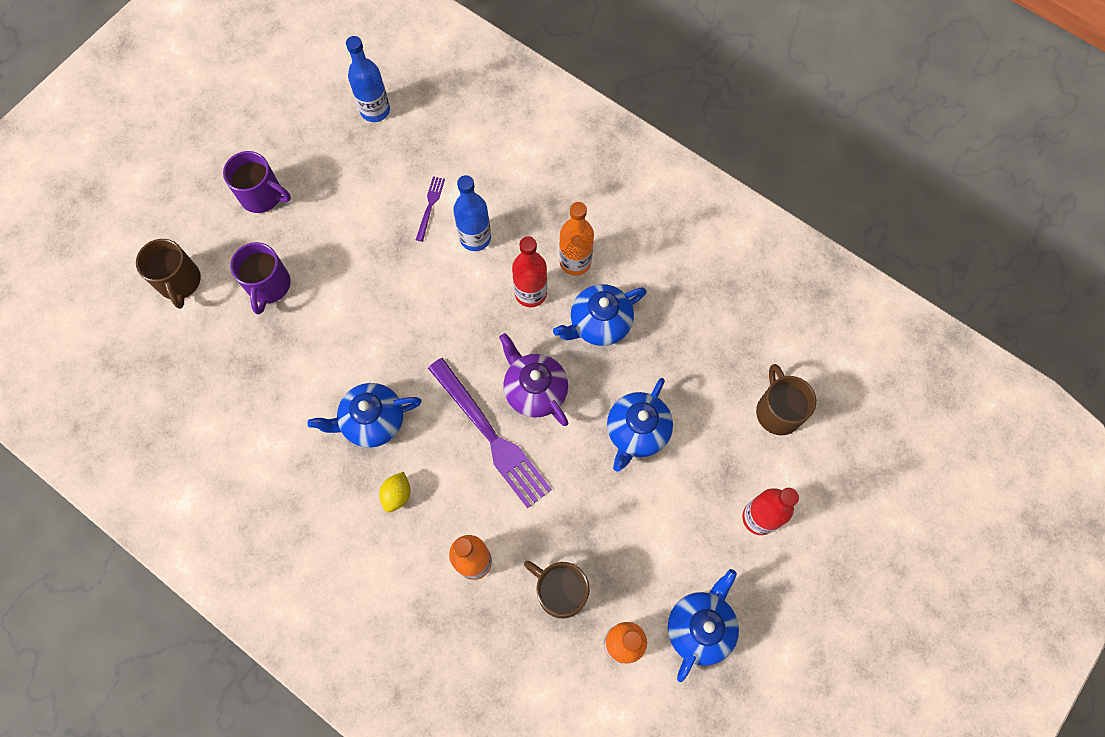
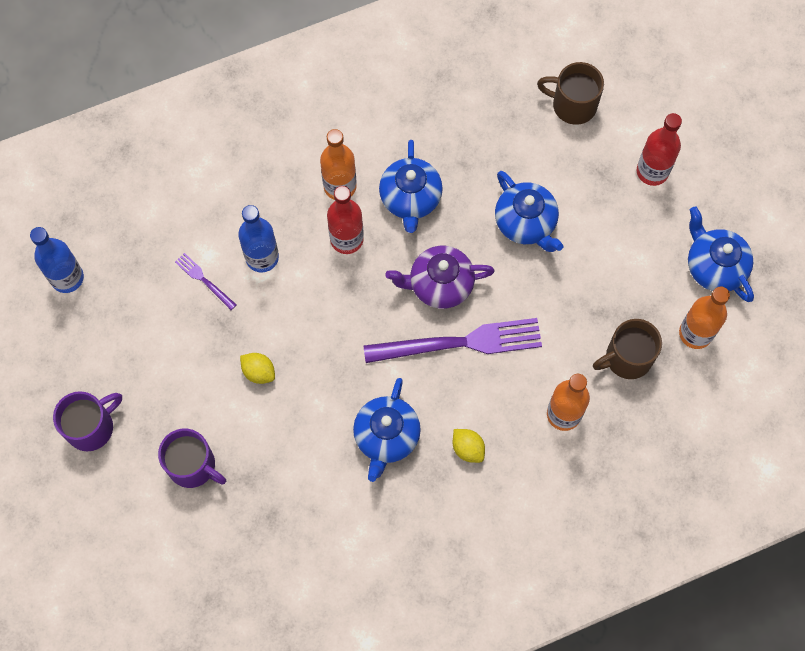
camera: 60 degrees left, 0 degrees up
(179, 282) = (135, 548): brown mug -> none
(374, 290) = (259, 372): none -> yellow lemon

